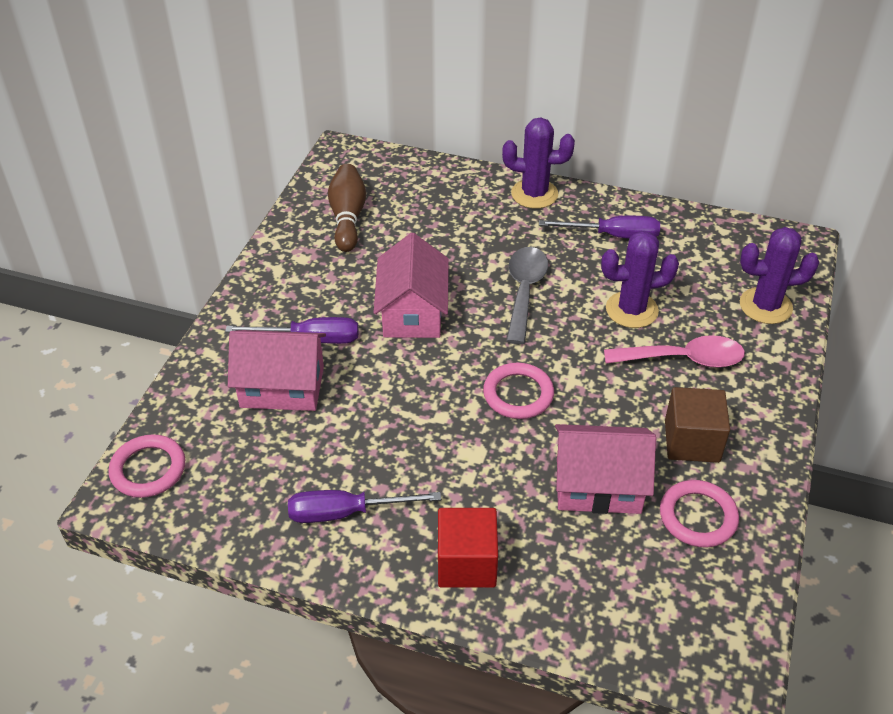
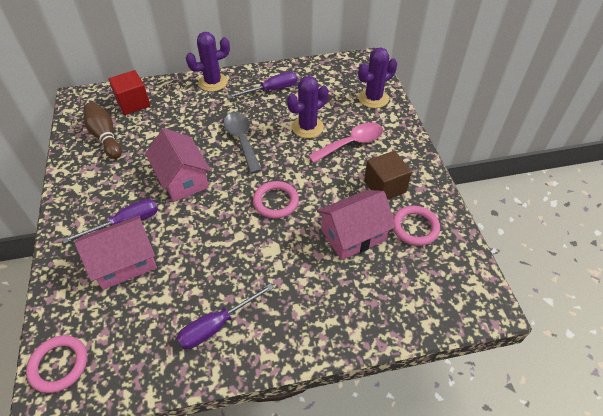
camera: 30 degrees left, 5 degrees up
(466, 563) = (310, 319): red cube -> red cube (133, 103)

